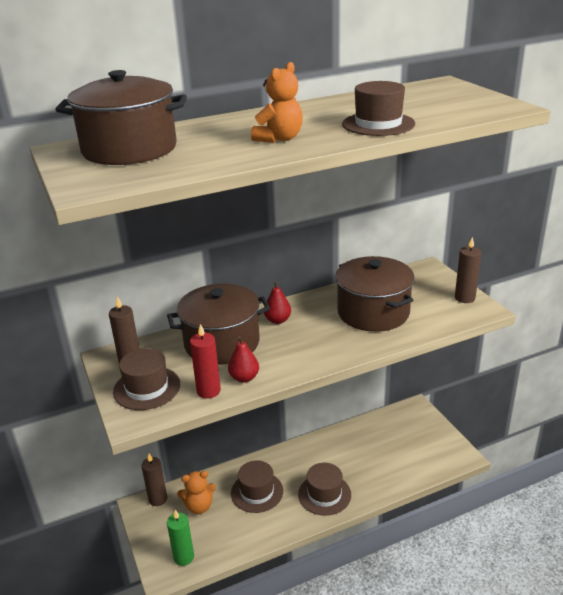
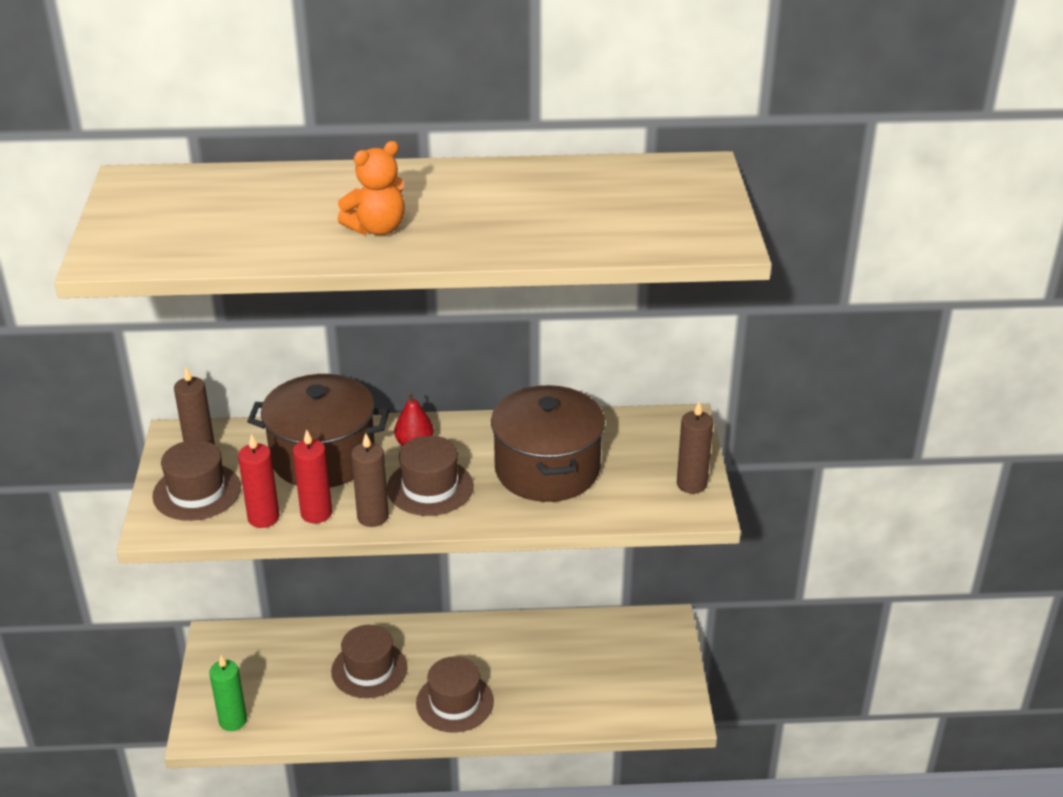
camera: 20 degrees right, 5 degrees up
(129, 149) = (198, 202): brown pot -> none
(158, 499) = (241, 637): brown candle -> brown candle (373, 517)
(199, 506) = (286, 663): orange teddy bear -> none
(244, 378) = (316, 513): red pear -> red candle
(378, 124) = (519, 233): brown hat -> brown hat (430, 487)

